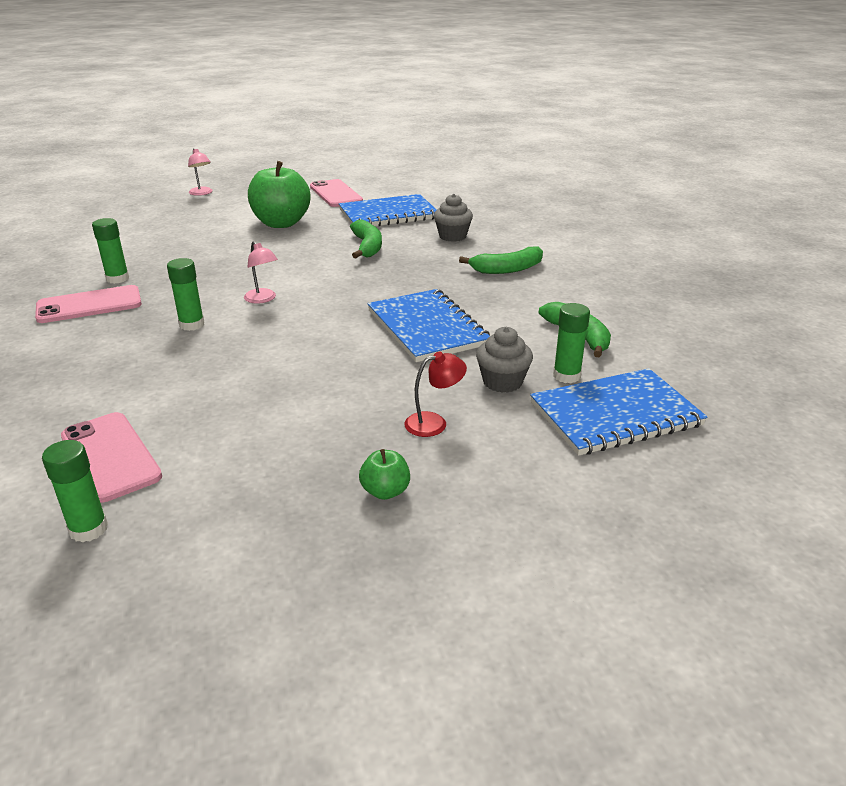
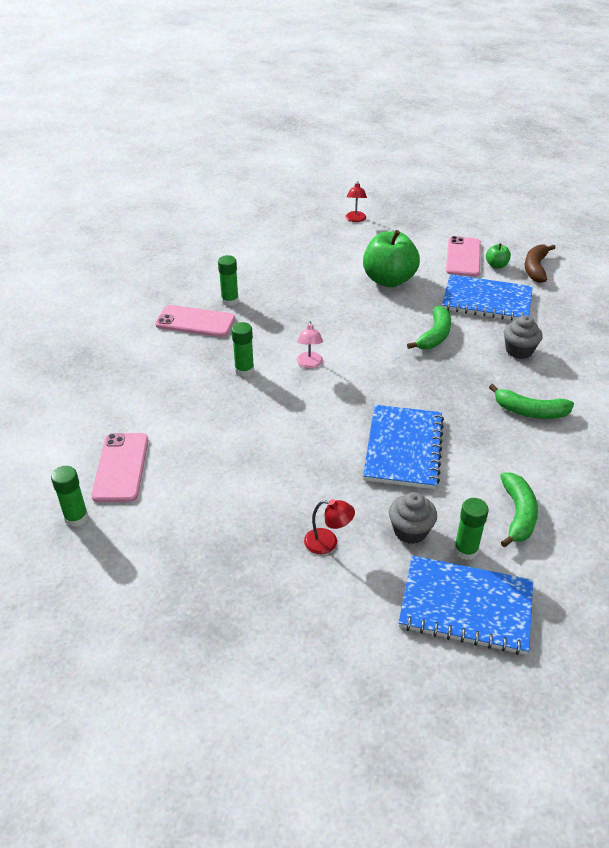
camera: 35 degrees right, 10 degrees up
(202, 193) = (355, 219): pink lamp -> red lamp
(385, 491) = (249, 582): green apple -> green apple (496, 265)
(406, 186) = (535, 268): none -> brown banana

